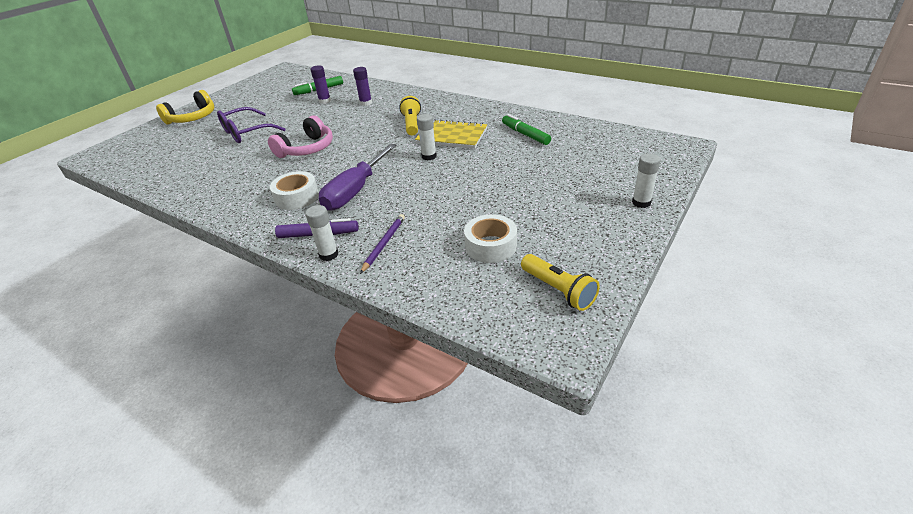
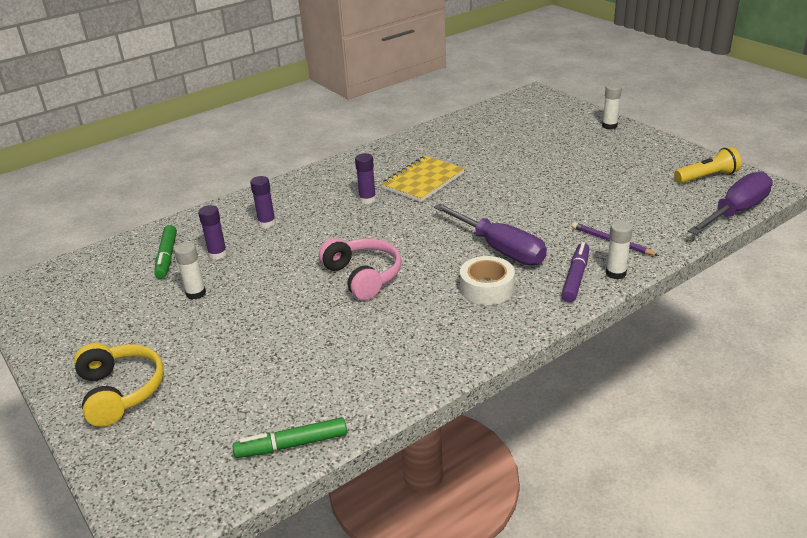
camera: 70 degrees left, 5 degrees down
(246, 132) = (253, 328): purple glasses -> none
(412, 124) = (367, 199): yellow flashlight -> purple glue stick
(429, 156) = (457, 199): white glue stick -> white glue stick (196, 293)
(480, 322) = (735, 212): none -> purple screwdriver
(491, 246) = (639, 192): white tape -> none
(525, 134) = (455, 145): green marker -> green marker (292, 445)

